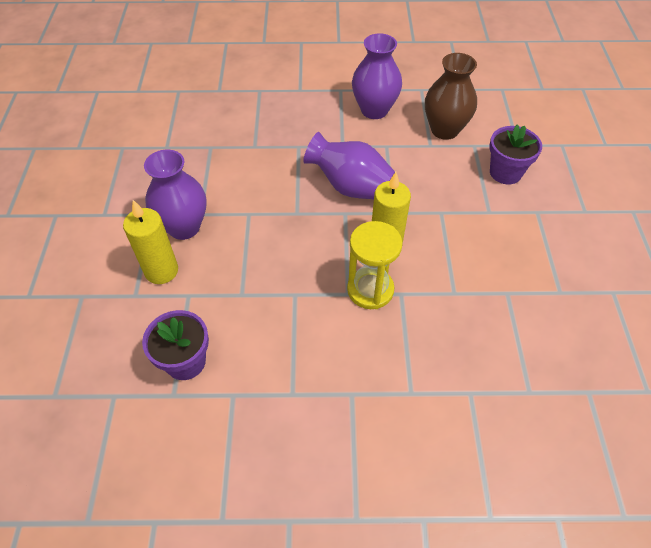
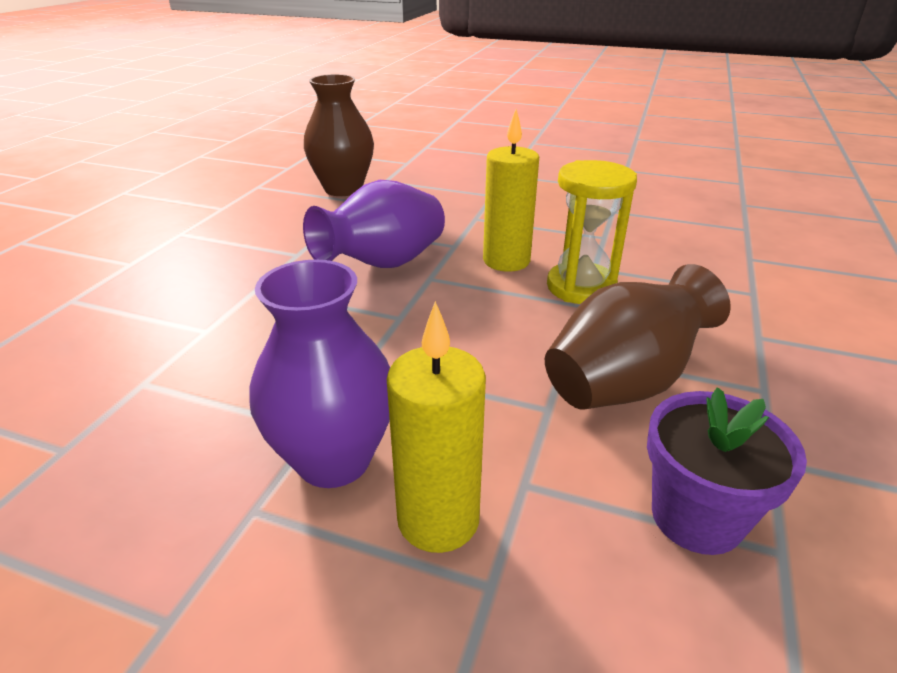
camera: 70 degrees left, 20 degrees down
(274, 324) = (623, 383): none -> brown vase
(374, 110) = (255, 219): purple vase -> none
(505, 172) = (441, 176): purple flower pot -> none

